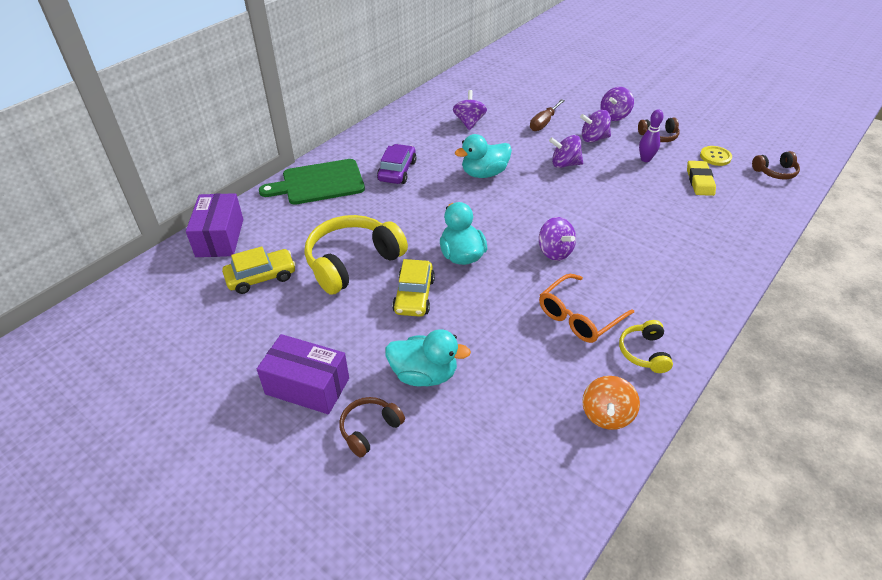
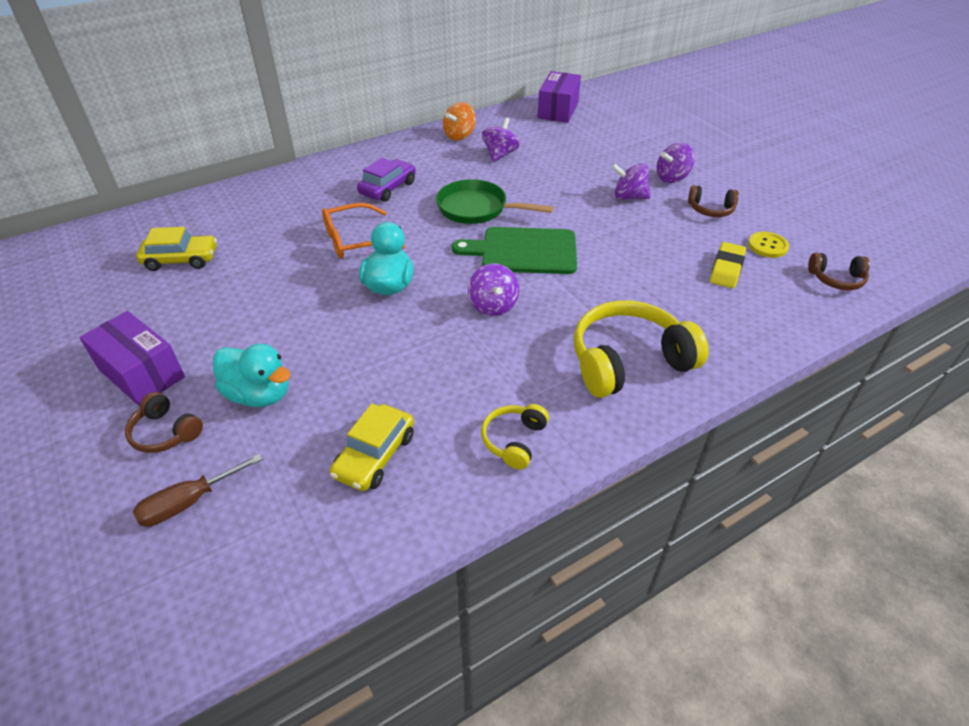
camera: 20 degrees right, 0 degrees up
(220, 237) = (173, 215): purple box -> purple box (558, 110)
(319, 183) = (303, 184): green cutting board -> green cutting board (524, 251)
(352, 262) = (276, 266): yellow headphones -> yellow headphones (628, 361)
(369, 429) = (165, 432): brown headphones -> brown headphones turned 120 degrees counterclockwise
(414, 295) = (310, 313): yellow car -> yellow car (375, 455)
(484, 173) = (476, 209): turquoise duck -> green pan
(543, 123) = (582, 170): brown screwdriver -> brown screwdriver (189, 502)
(564, 164) = (574, 217): purple spinning top -> none
(579, 316) = (469, 381): orange glasses -> orange glasses (355, 240)
(606, 415) = (418, 495): orange spinning top -> orange spinning top (459, 136)
(645, 159) = (675, 231): purple bowling pin -> none

